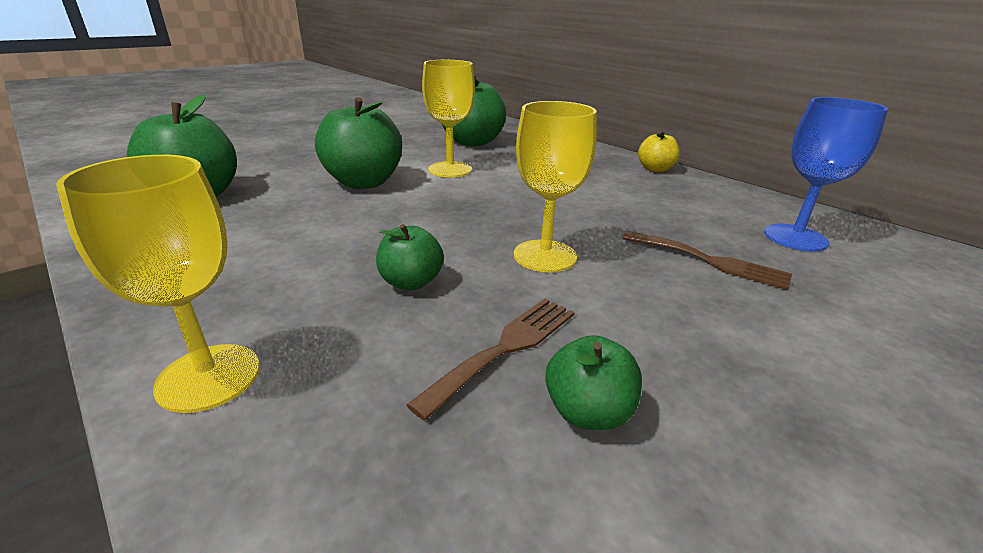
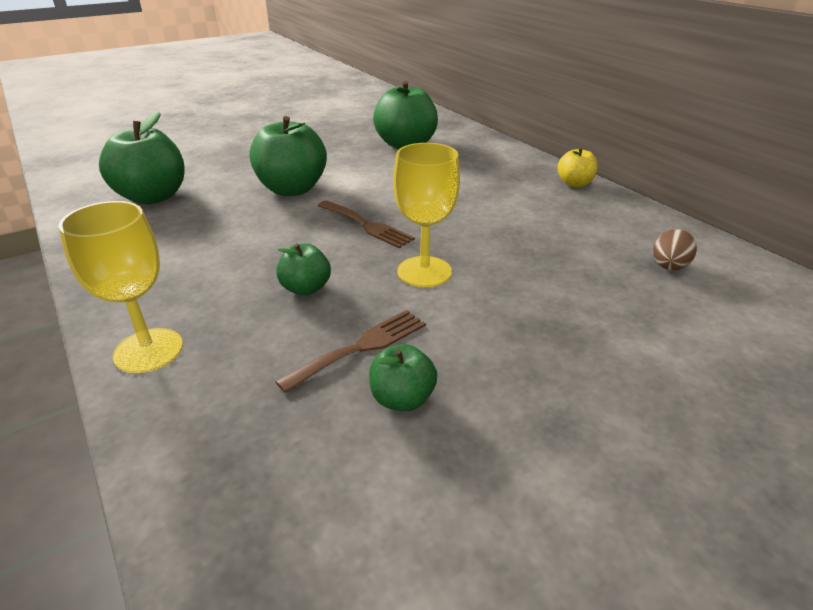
camera: 10 degrees right, 5 degrees up
(450, 169) = (373, 177): yellow goblet -> none
(710, 261) = (570, 286): brown fork -> brown fork (367, 225)
(795, 238) = (668, 267): blue goblet -> brown egg

